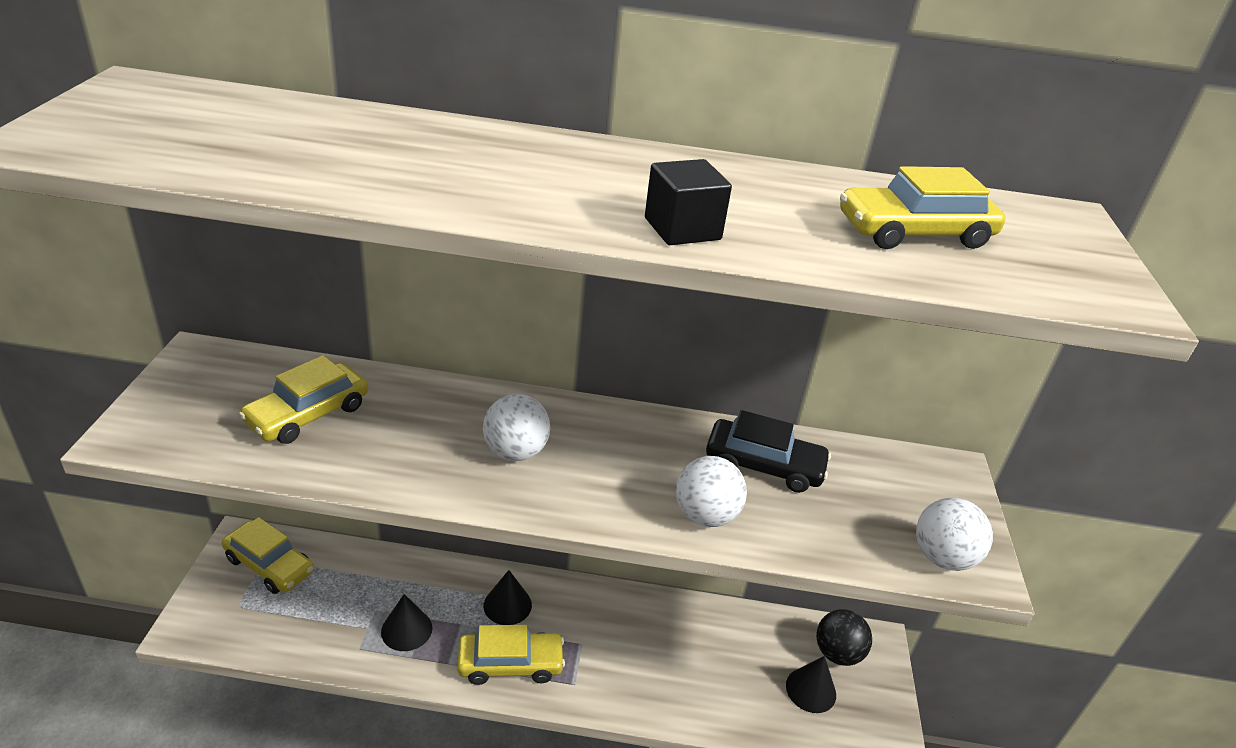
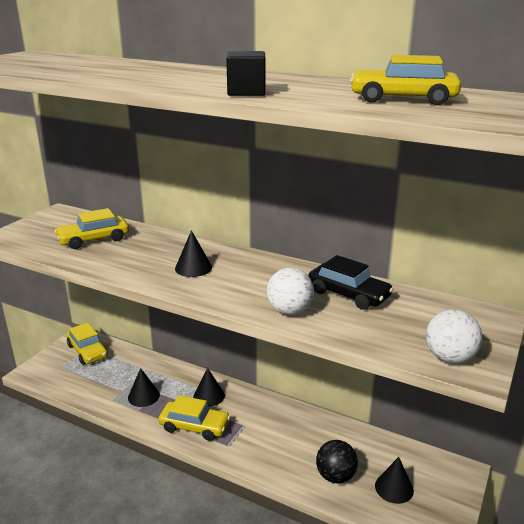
camera: 25 degrees right, 10 degrees down
(515, 452) = (193, 268): white ball -> black cone
(837, 653) = (426, 471): black ball -> black ball (335, 476)

